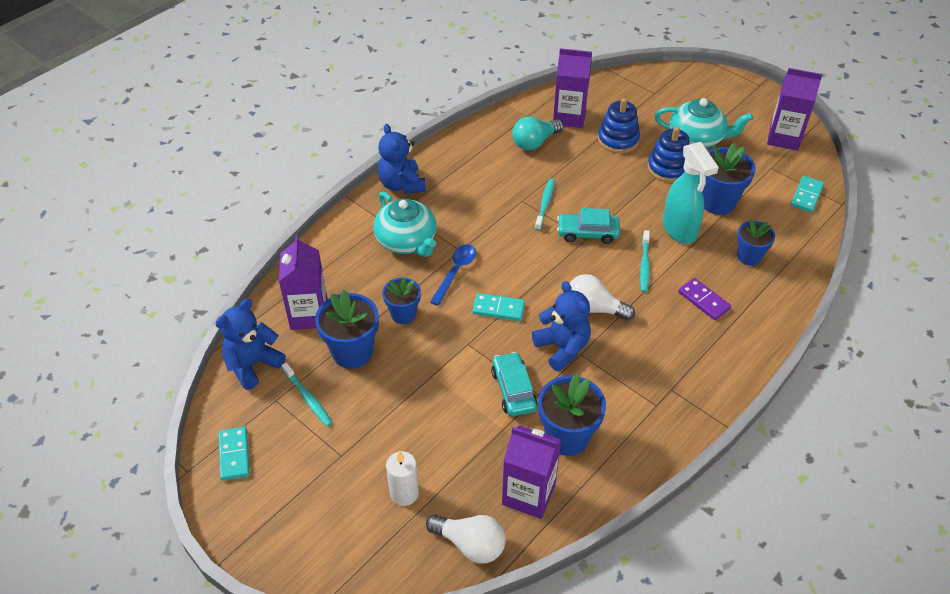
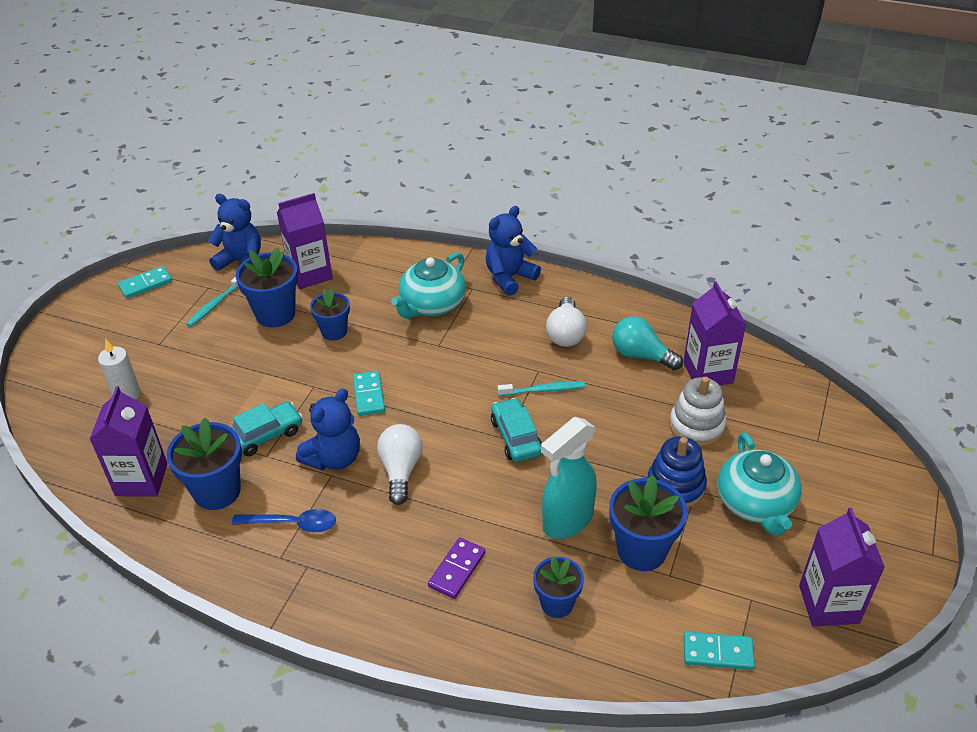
camera: 70 degrees right, 5 degrees down
(456, 272) = (406, 350): blue spoon -> blue spoon (293, 524)
(470, 544) = (79, 453): white light bulb -> white light bulb (566, 333)
(618, 140) = (696, 426): blue stacking toy -> white stacking toy
(644, 265) = (490, 500): turquoise toothbrush -> none

